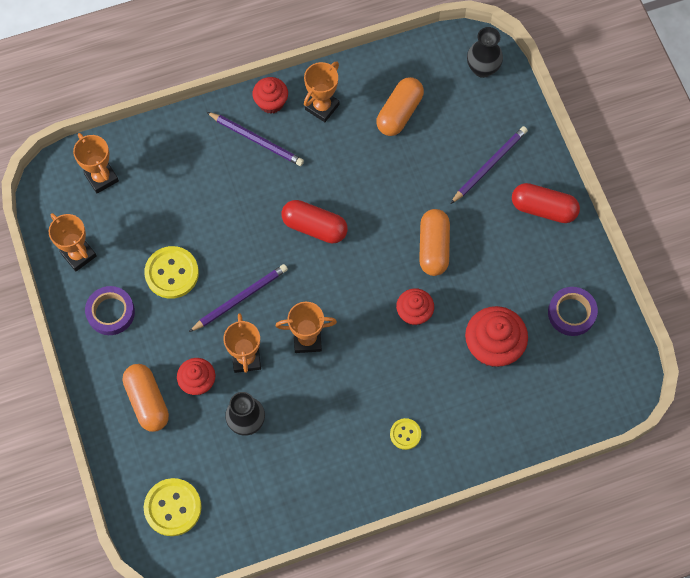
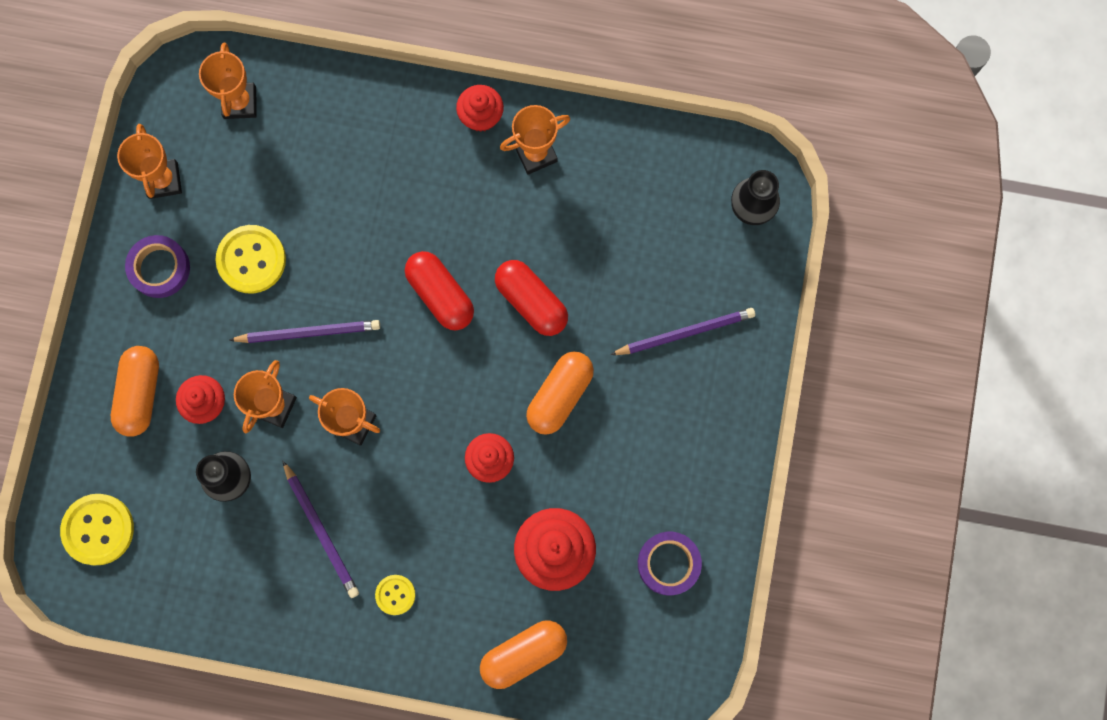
camera: 30 degrees right, 10 degrees up
(256, 140) = (438, 153): purple pencil -> purple pencil (321, 531)
(399, 113) = (620, 210): orange capsule -> orange capsule (523, 653)
(543, 208) = (715, 420): red capsule -> red capsule (531, 301)

